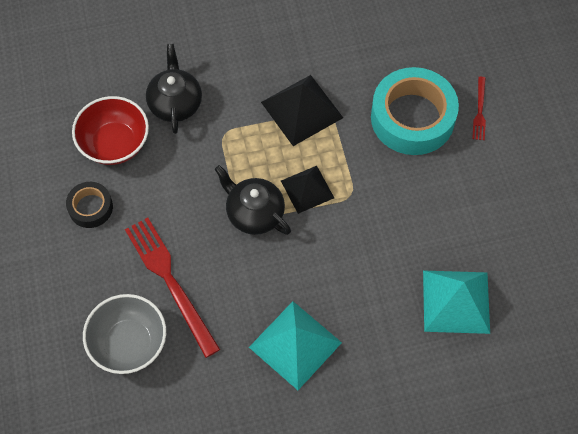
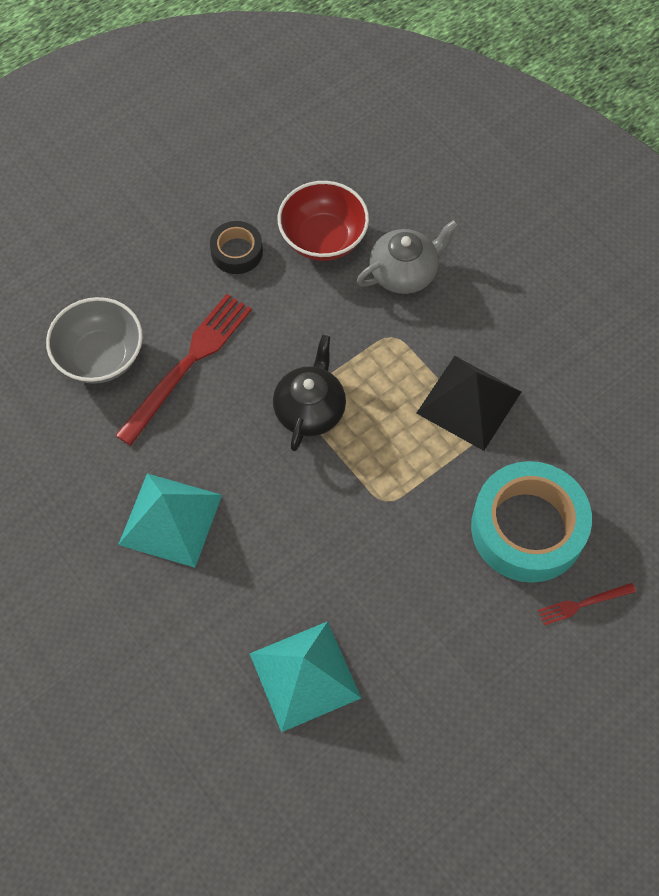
camera: 65 degrees right, 0 degrees up
(175, 103) = (404, 272): black teapot -> grey teapot
(307, 189) = (368, 451): black pyramid -> none

